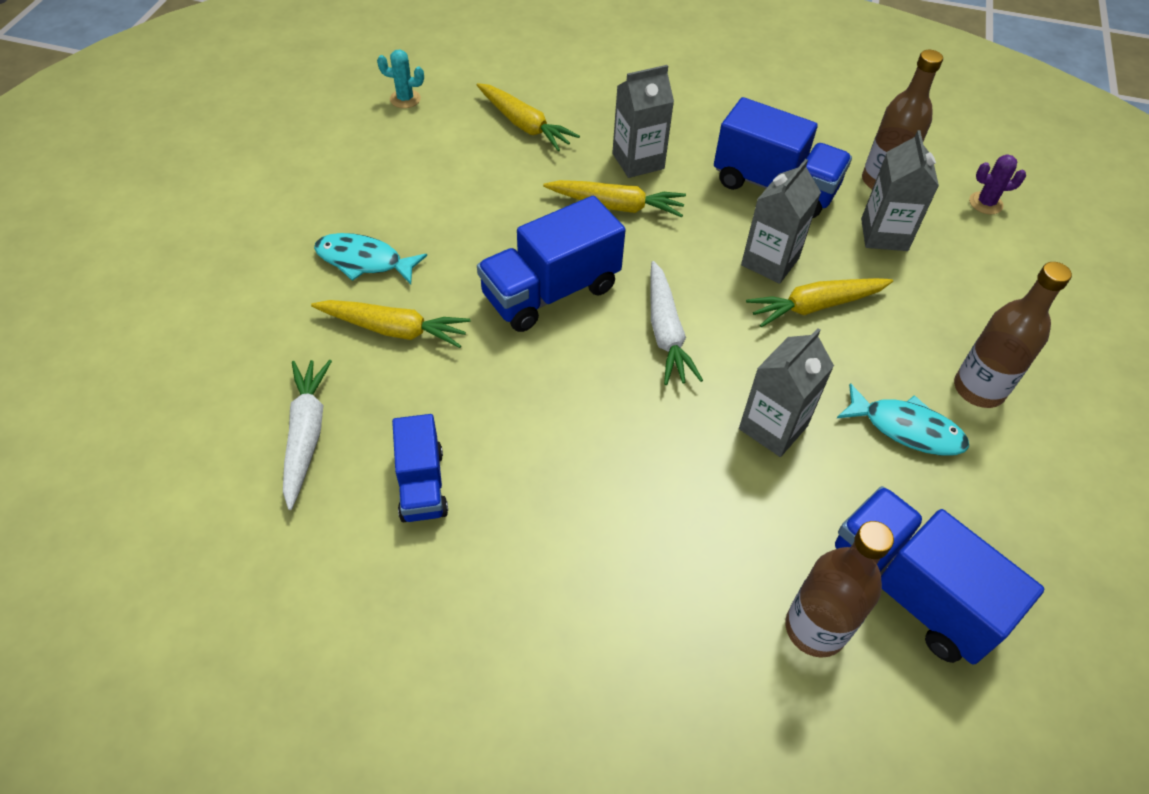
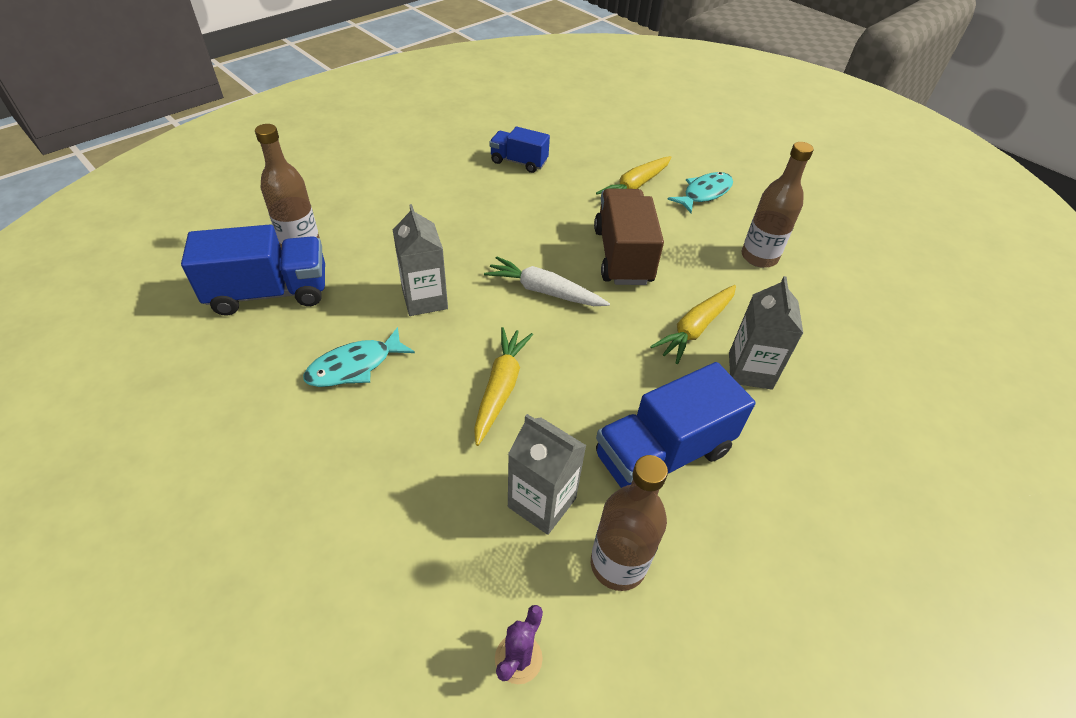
camera: 120 degrees right, 5 degrees down
(306, 434) = (582, 141): white carrot -> none
(405, 99) = (896, 267): turquoise cactus -> none
(524, 125) = (834, 321): yellow carrot -> none
(550, 292) = (622, 256): blue truck -> brown truck
(770, 262) = (569, 389): grey carton -> none
(978, 389) = (336, 438): brown bottle -> brown bottle (759, 257)

